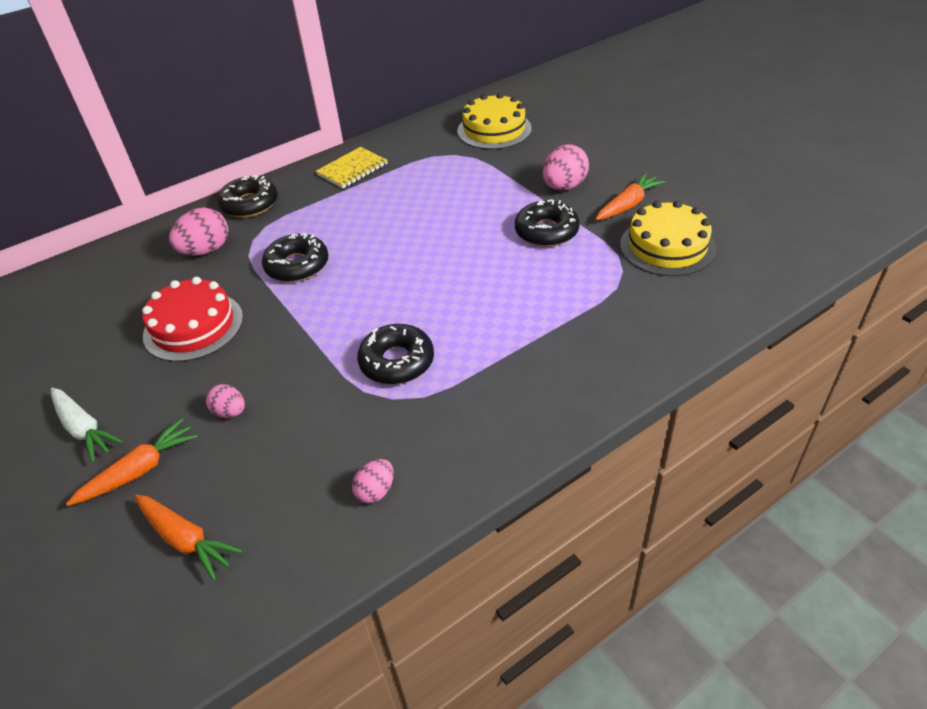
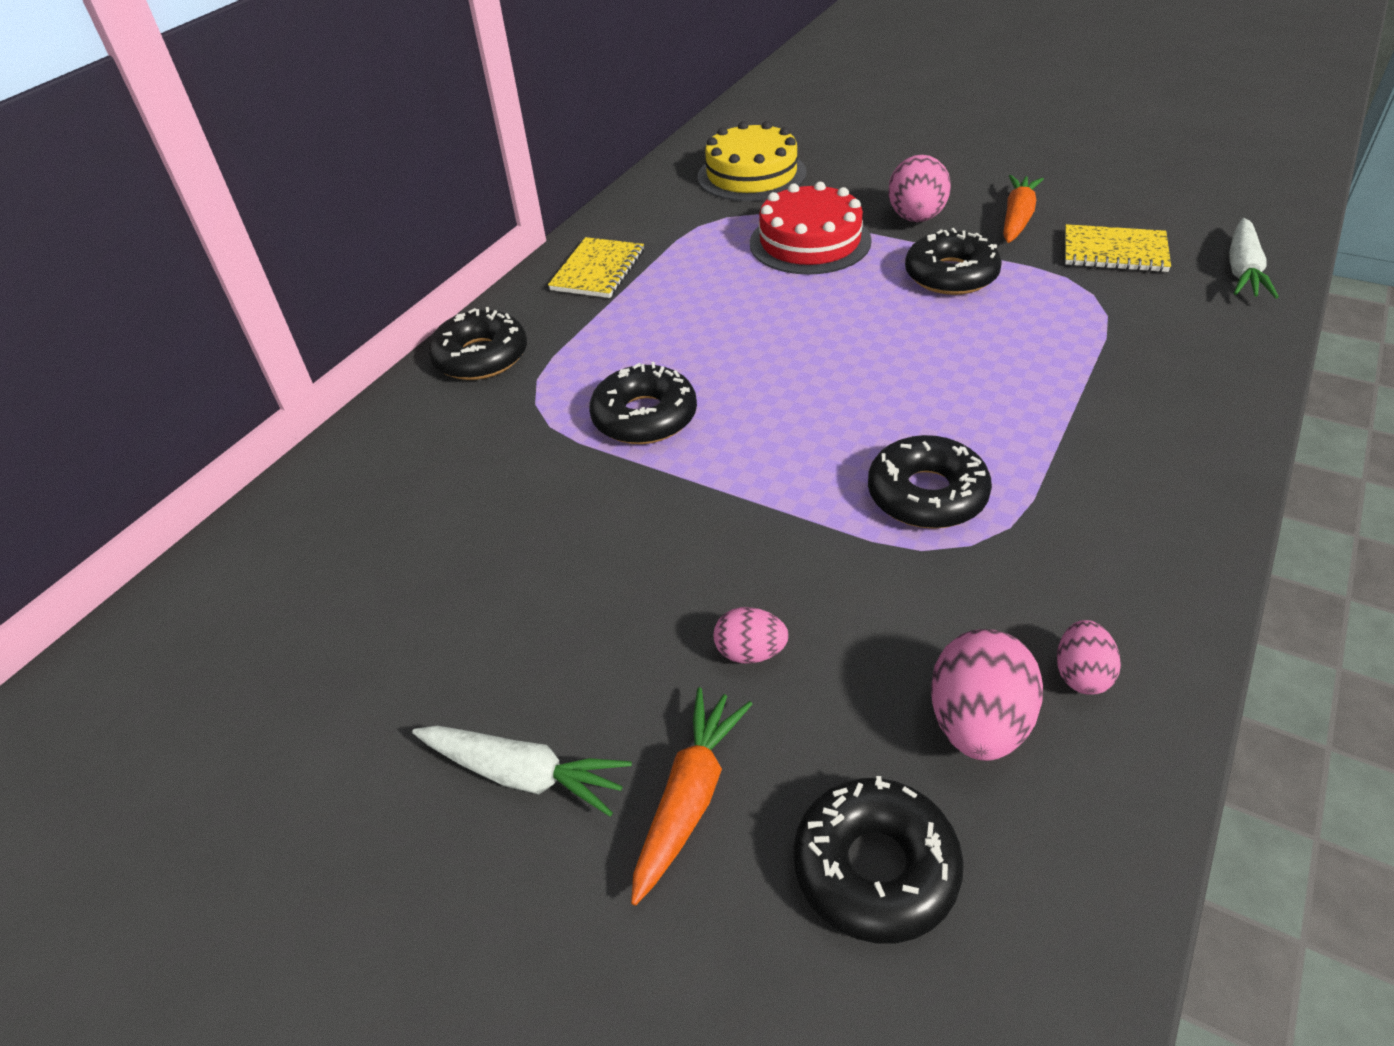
camera: 25 degrees left, 0 degrees up
(186, 539) = (875, 868): orange carrot -> black donut
(193, 326) = (561, 552): red cake -> red cake (810, 242)
(206, 250) = (472, 440): pink egg -> pink egg (978, 723)
(667, 246) = (1114, 252): yellow cake -> yellow notebook
(741, 285) = (1243, 270): none -> white carrot

